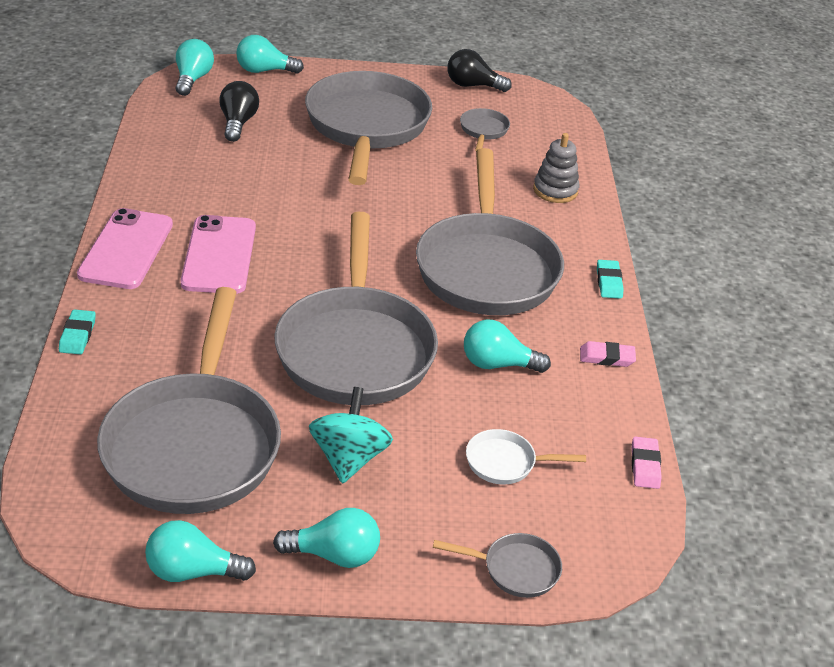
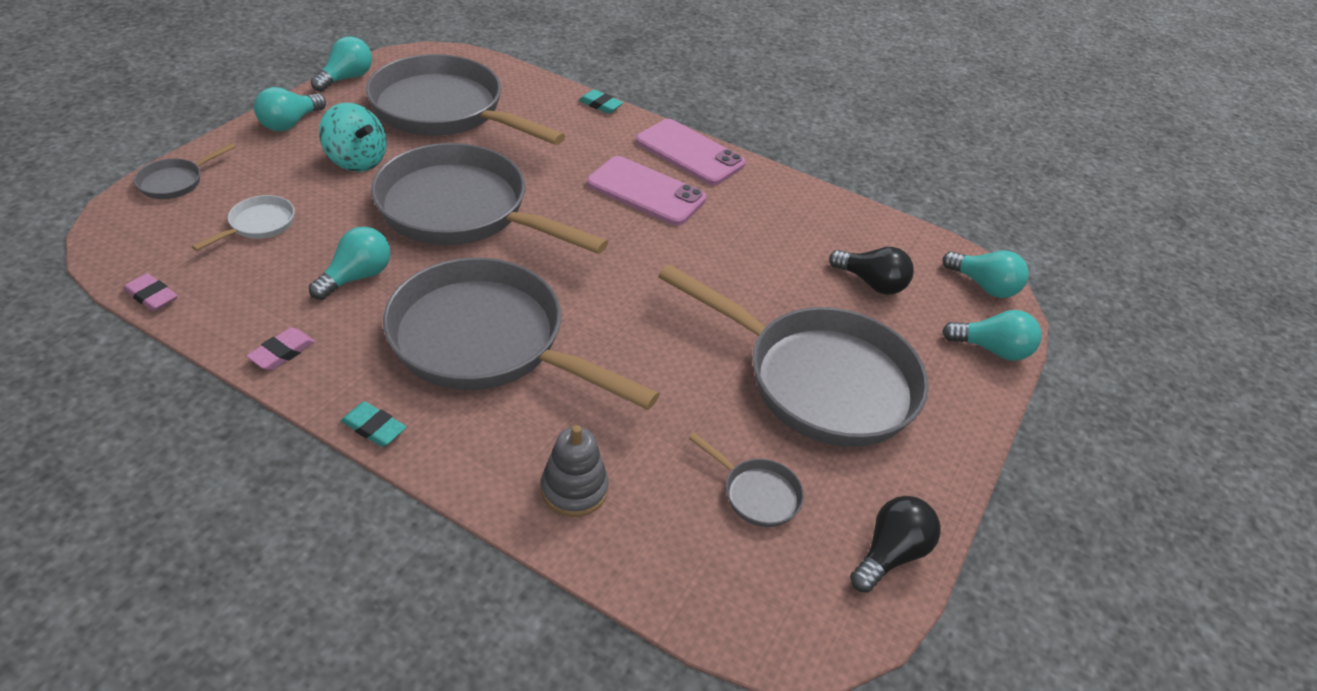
camera: 120 degrees right, 5 degrees up
(264, 71) = (992, 349): turquoise light bulb -> turquoise light bulb turned 75 degrees clockwise

